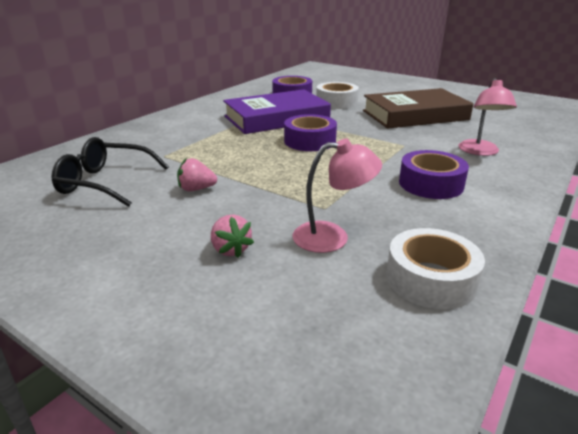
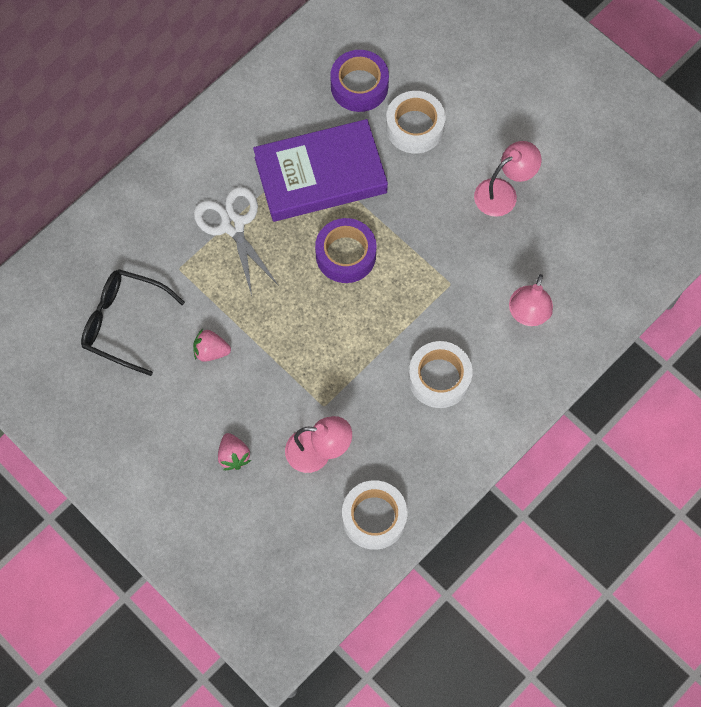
camera: 10 degrees right, 40 degrees up
(211, 137) = (233, 225): none -> white scissors
(415, 115) = (503, 193): brown book -> pink lamp
(431, 184) = (439, 378): purple tape -> white tape

